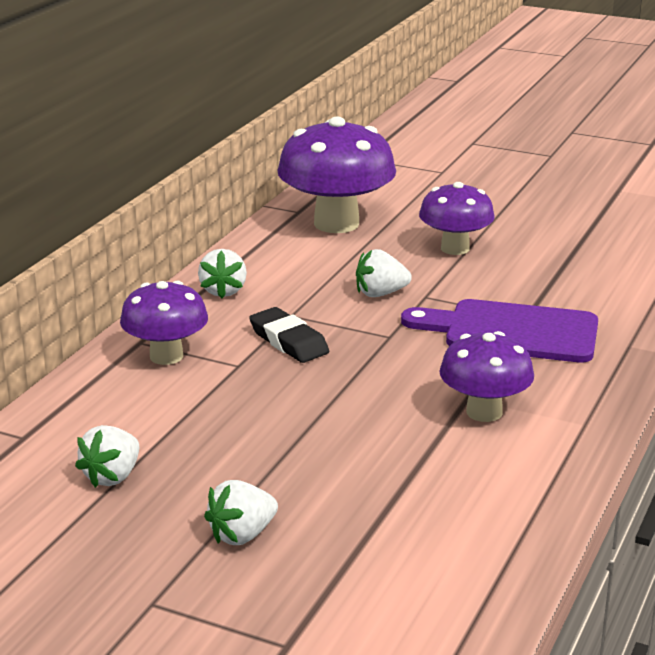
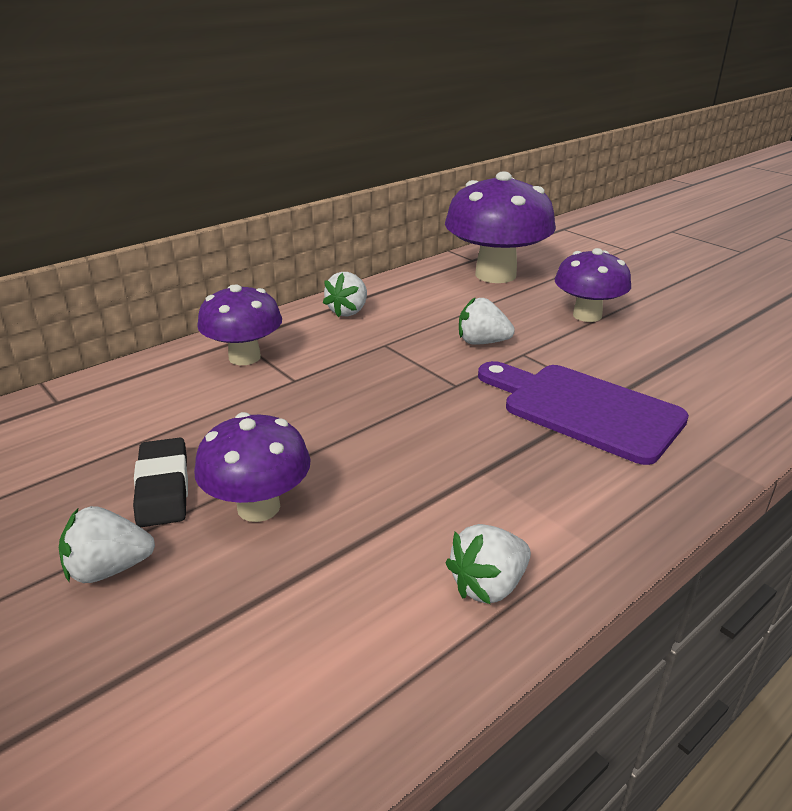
camera: 25 degrees right, 5 degrees up
(112, 476) = (76, 461): white strawberry -> white strawberry (488, 585)
(288, 341) = (359, 368): black eraser -> black eraser (163, 488)
(484, 412) = (484, 495): purple mushroom -> purple mushroom (258, 507)

